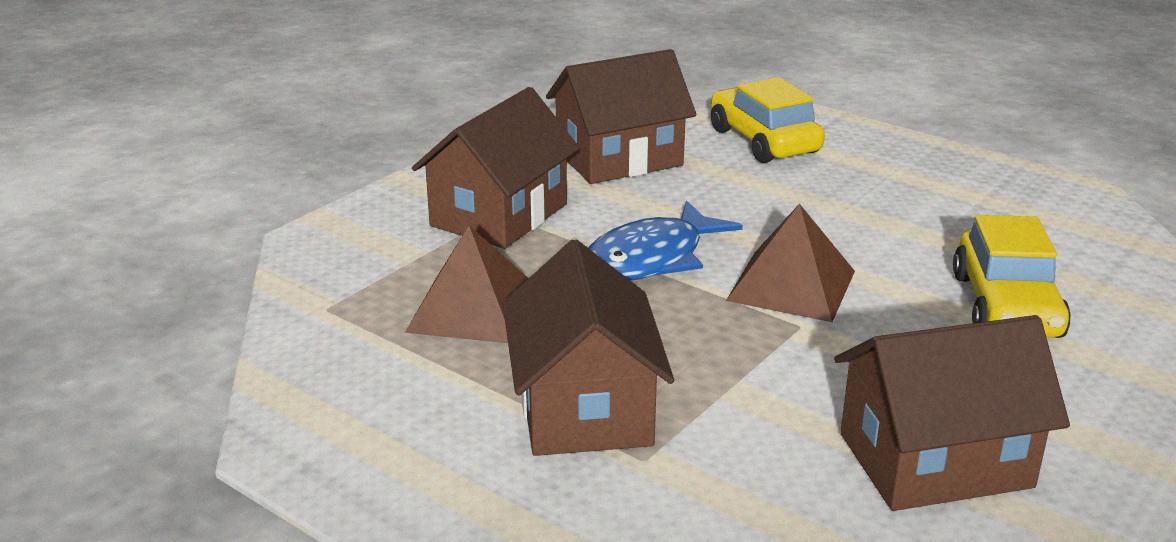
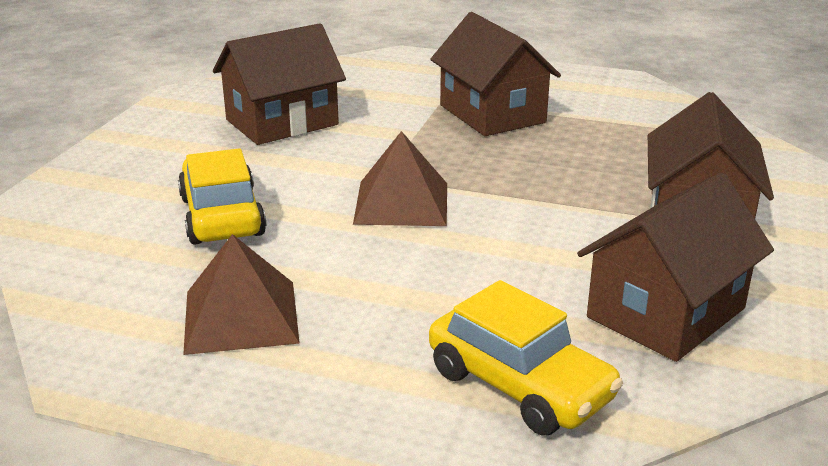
camera: 160 degrees right, 0 degrees up
(473, 308) = (618, 148): brown pyramid -> brown pyramid (241, 316)
(651, 259) = (528, 204): blue fish -> none

